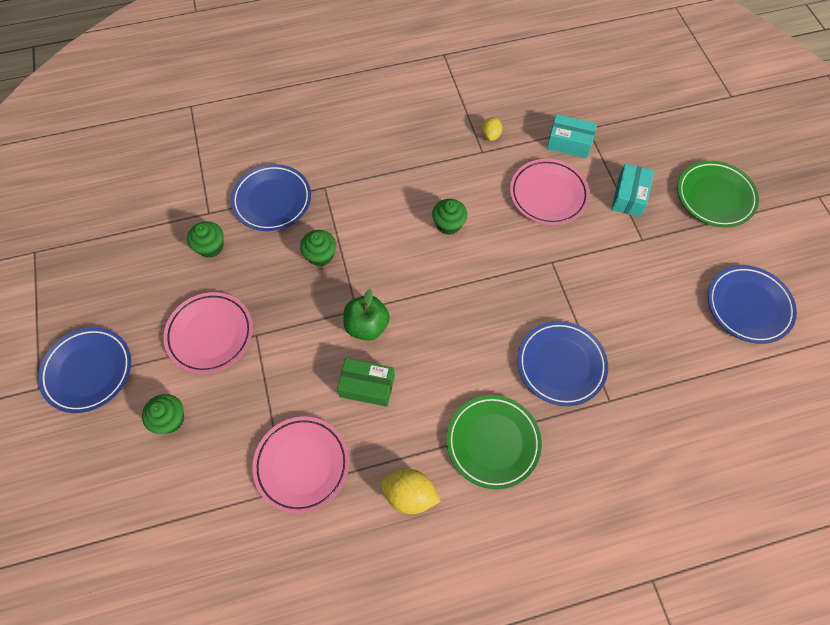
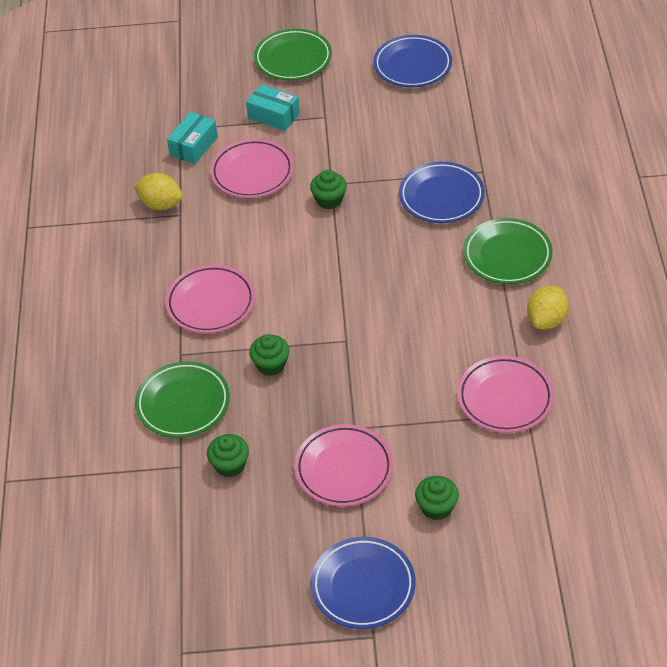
camera: 75 degrees left, 15 degrees down
(272, 200) = (183, 403): blue plate -> green plate
(367, 326) = (366, 333): green apple -> none
(367, 386) = (433, 340): green box -> none
(384, 196) = (211, 303): none -> pink plate
(448, 224) = (264, 254): green cupcake -> green cupcake (329, 200)
(491, 135) = (161, 204): yellow lemon -> yellow lemon, size x1.62

